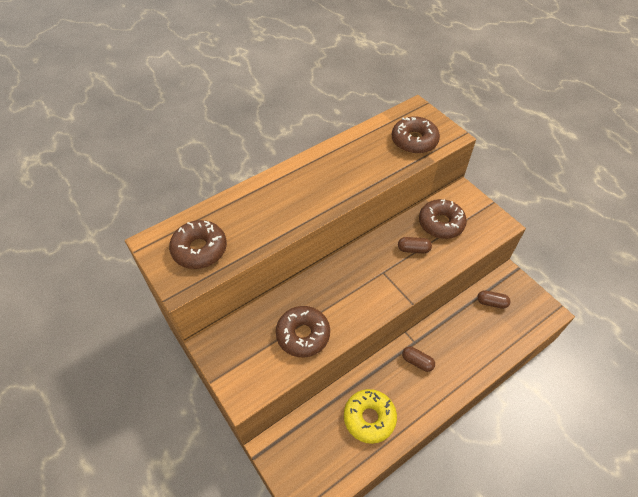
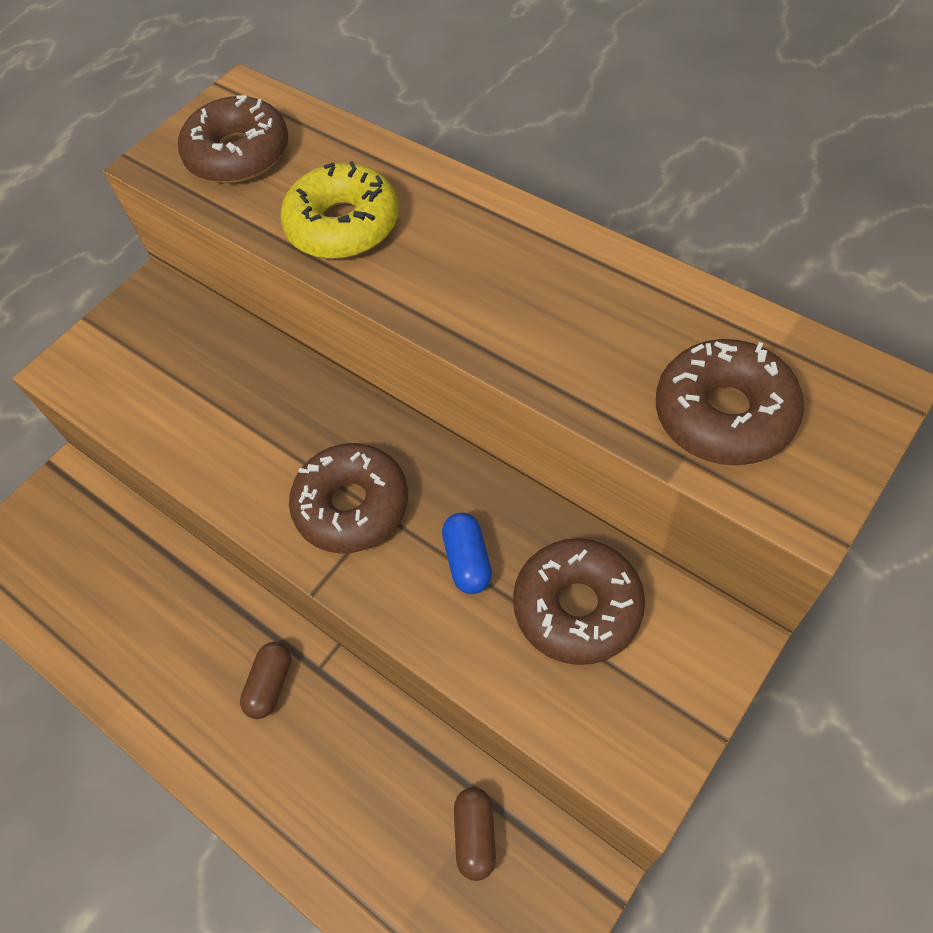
camera: 80 degrees right, 5 degrees up
(303, 335) = (193, 414): brown donut -> brown donut (352, 506)
(369, 418) = (134, 621): yellow donut -> yellow donut (343, 225)
(413, 249) = (468, 560): brown capsule -> blue capsule

